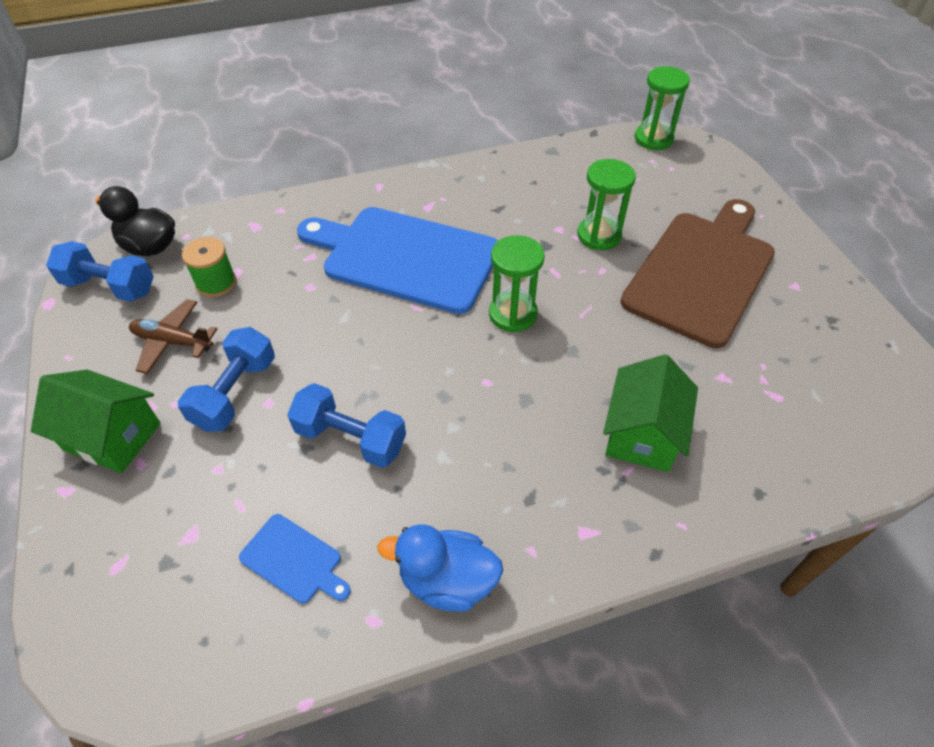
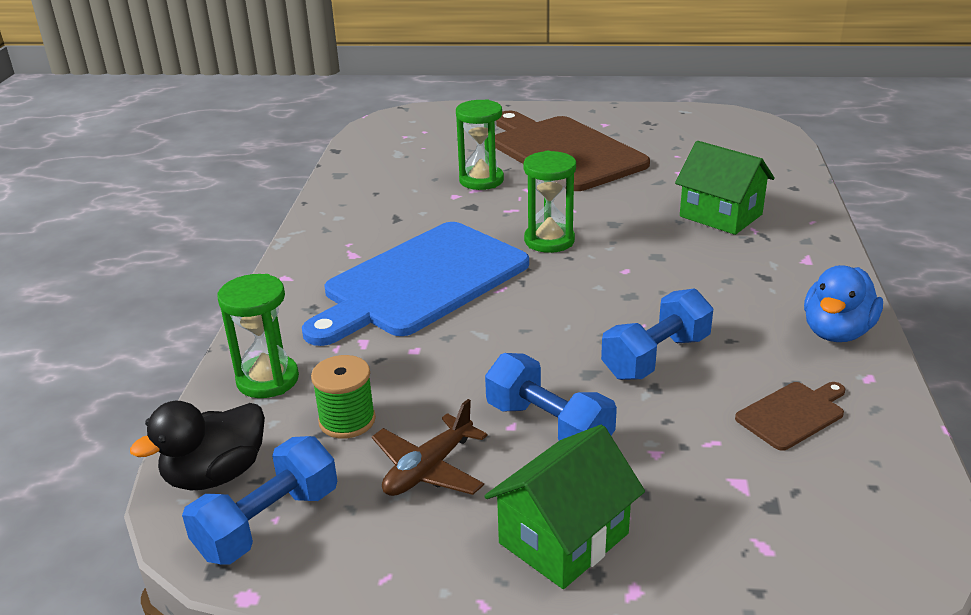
camera: 65 degrees left, 20 degrees down
(294, 560) = (793, 414): blue cutting board -> brown cutting board
(653, 139) = (377, 128): green hourglass -> green hourglass (268, 380)

